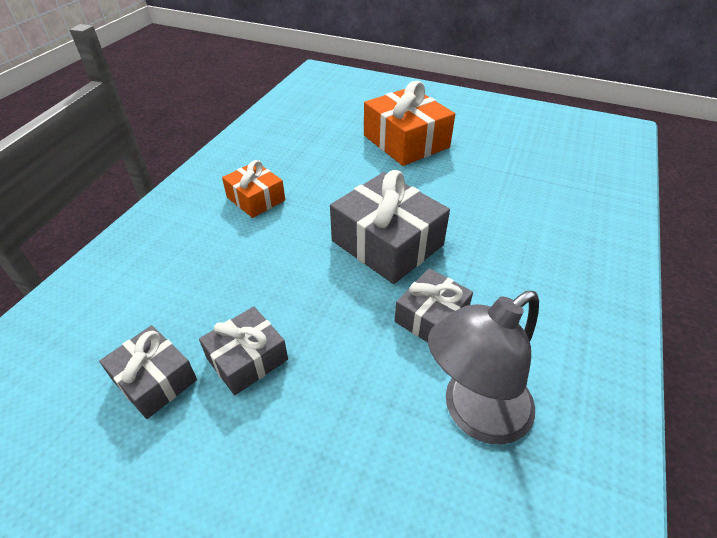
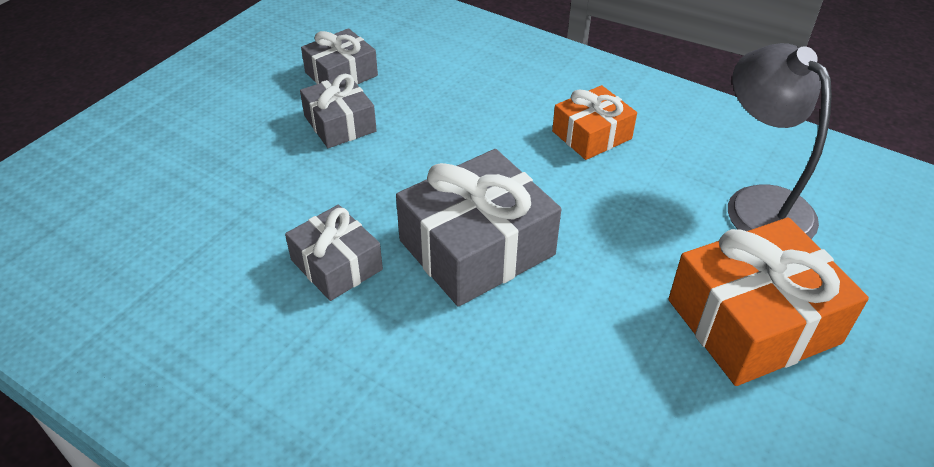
camera: 100 degrees right, 0 degrees up
(474, 414) = (202, 270): grey lamp -> grey lamp (758, 203)

